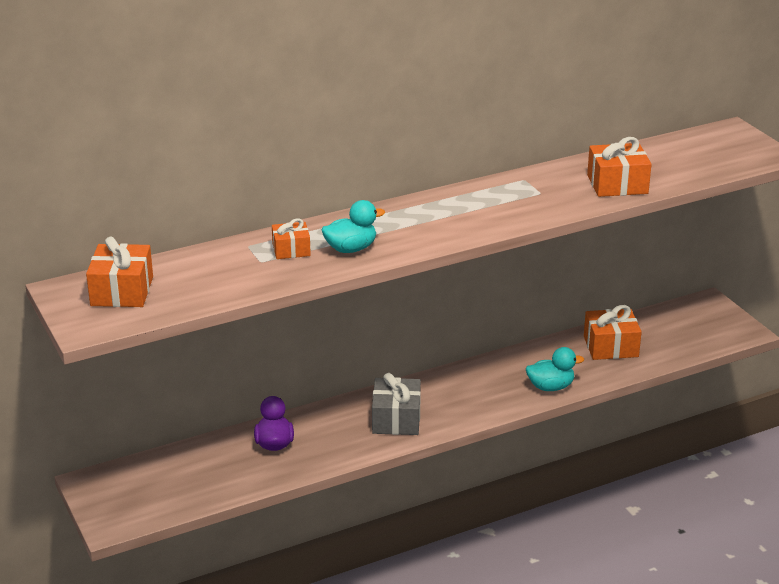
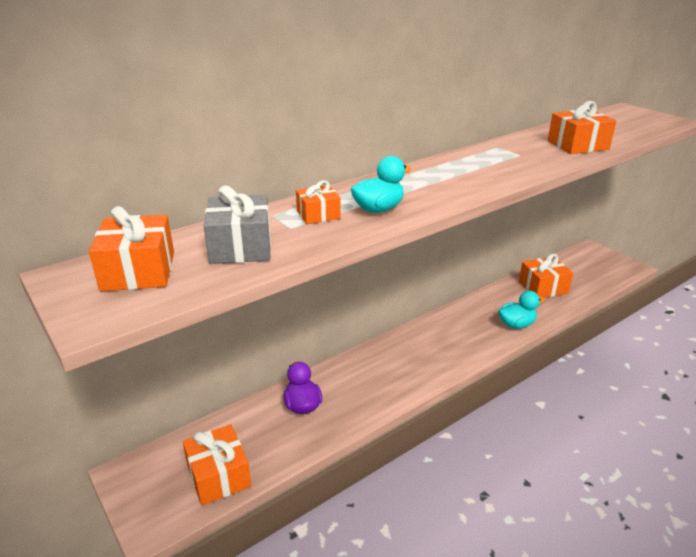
camera: 10 degrees left, 0 degrees up
(177, 494) = (219, 475): none -> orange gift
(396, 419) = (404, 368): grey gift -> grey gift (240, 246)

